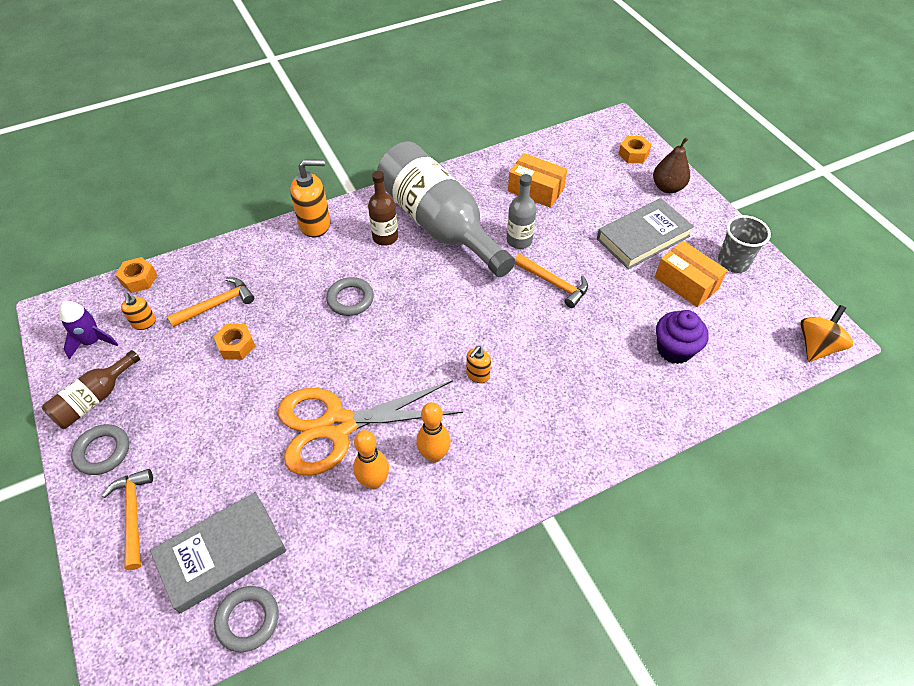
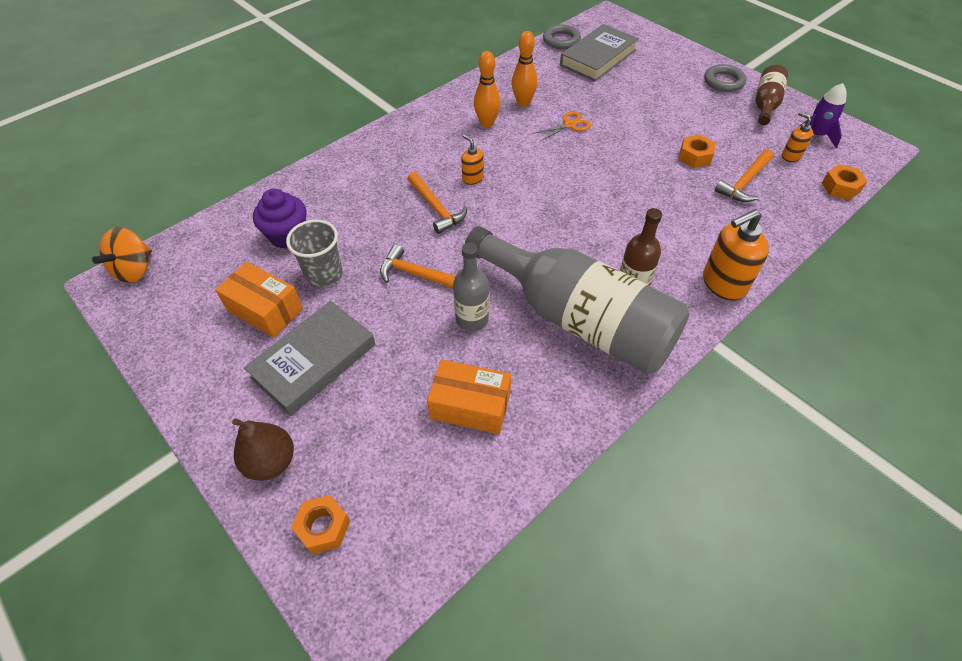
camera: 165 degrees right, 0 degrees up
(133, 514) = (669, 61): orange hammer -> orange hammer (436, 208)
(338, 426) = (569, 125): orange scissors -> orange scissors, size x0.40
(350, 299) = (624, 213): grey ring -> none
(477, 375) = (472, 178): orange soap dispenser -> orange soap dispenser turned 60 degrees counterclockwise
(733, 262) = (199, 351): grey cup -> grey cup (324, 274)

